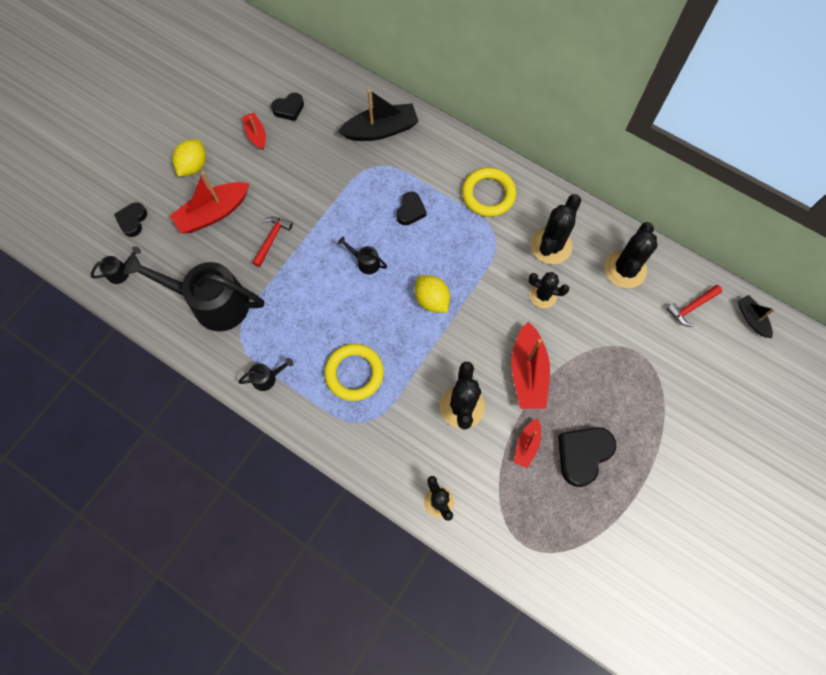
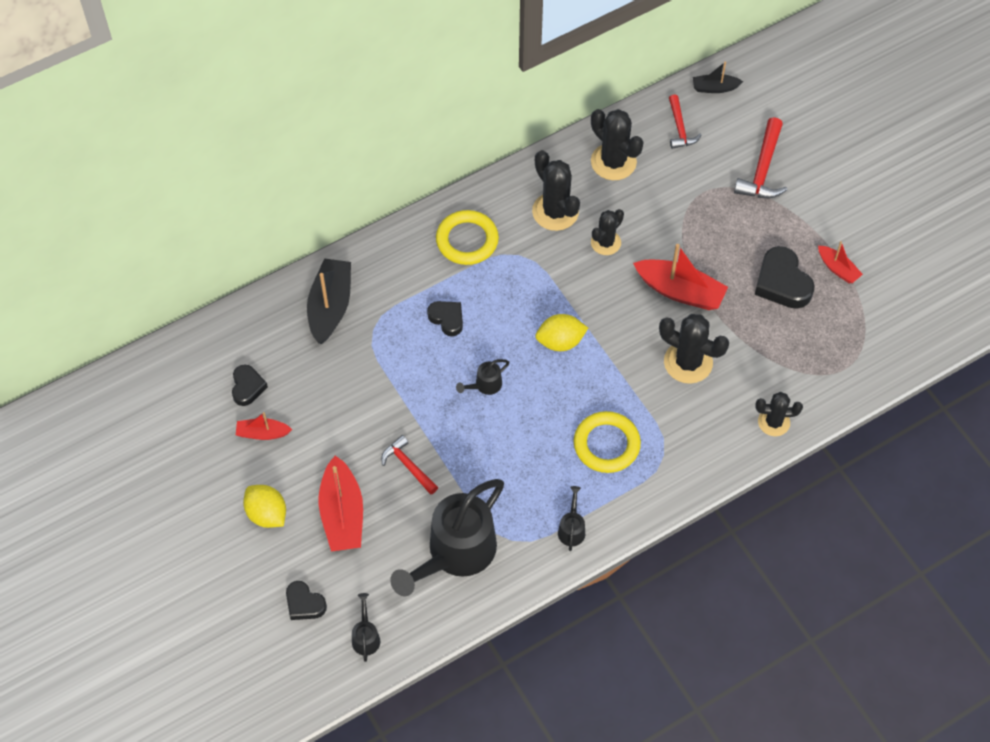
camera: 65 degrees left, 10 degrees down
(526, 445) = (752, 324): red boat -> red boat (837, 269)
(691, 392) = (762, 169): none -> red hammer

